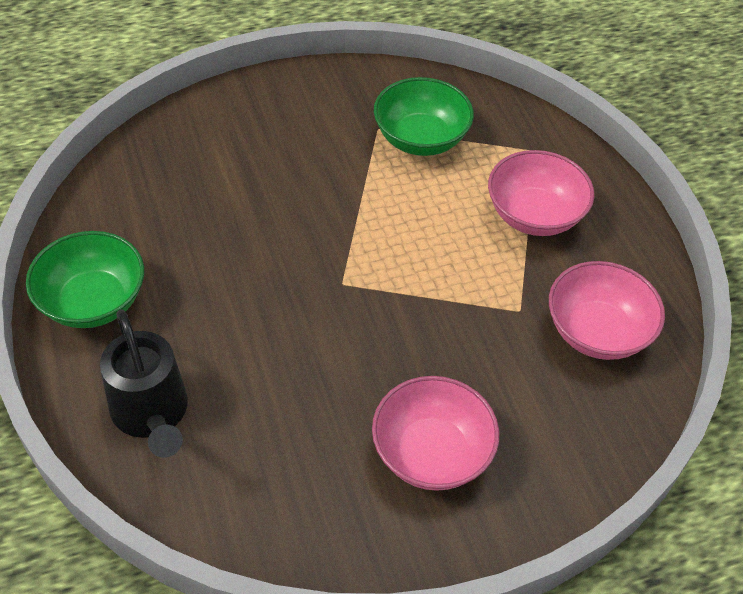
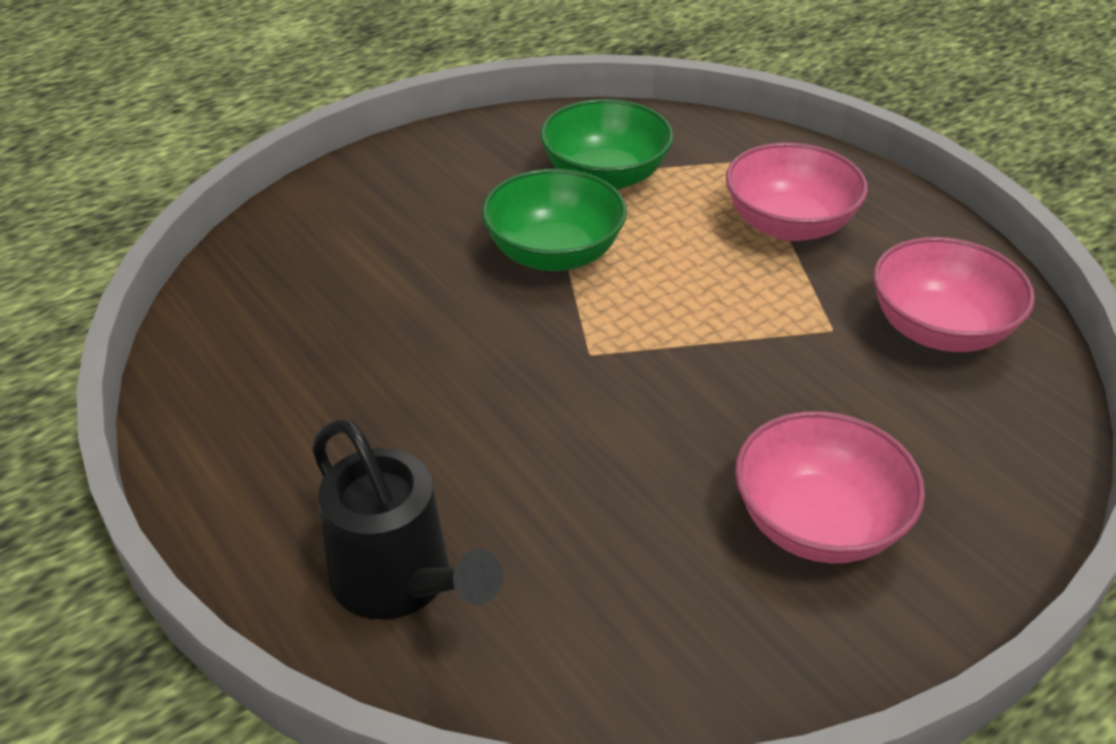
camera: 15 degrees left, 10 degrees down
(93, 301) = (248, 459): green bowl -> green bowl (554, 254)

